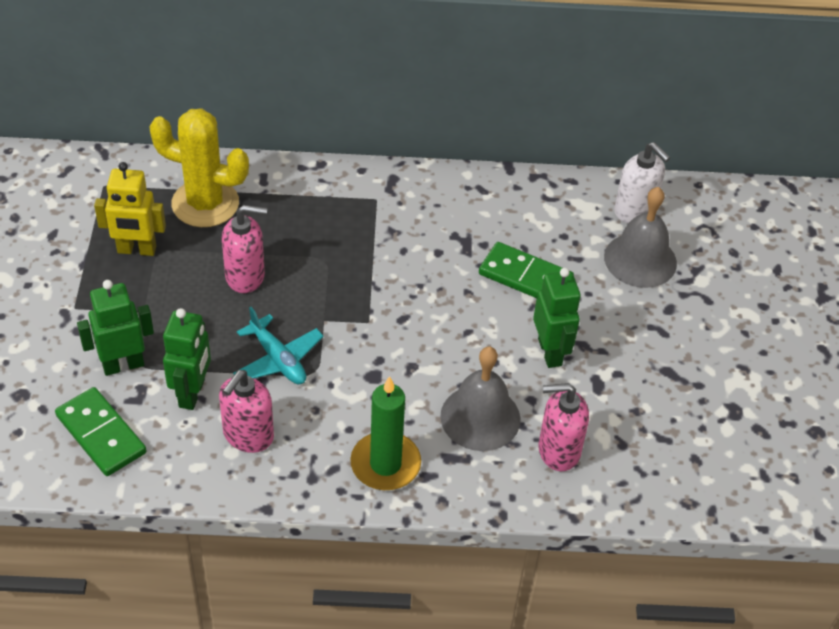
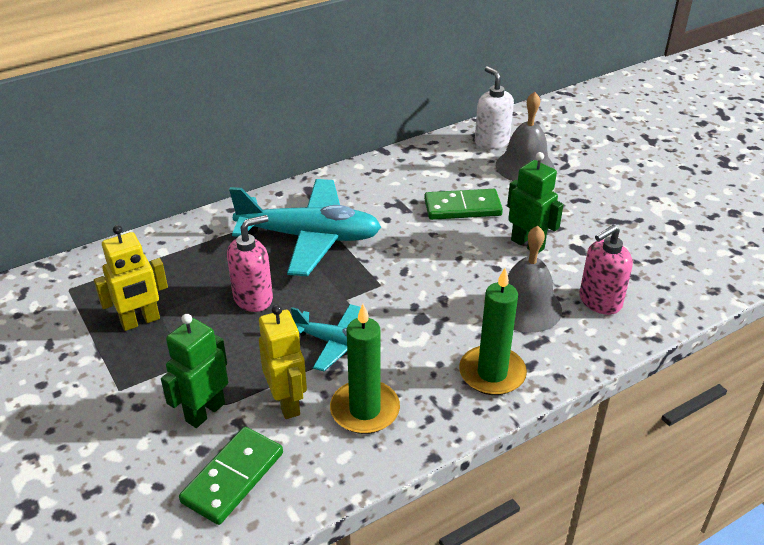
camera: 30 degrees left, 10 degrees down
(101, 434) = (233, 477): green domino -> green domino turned 75 degrees counterclockwise
(192, 393) = (287, 403): green robot -> yellow robot
(205, 203) = (172, 264): yellow cactus -> none
(248, 435) = (365, 410): pink soap dispenser -> green candle
(348, 236) = (310, 237): none -> turquoise plane
(635, 211) = (491, 142): white soap dispenser -> white soap dispenser turned 135 degrees counterclockwise

